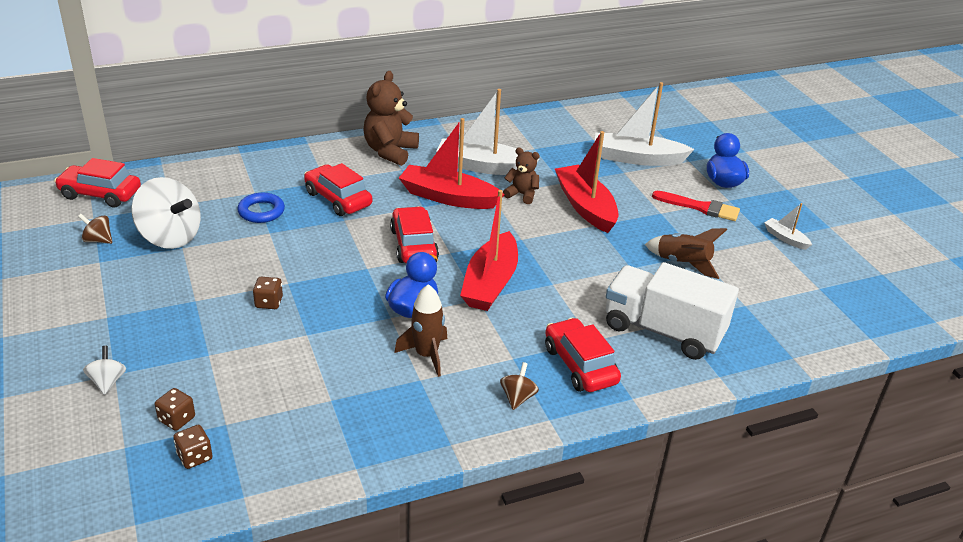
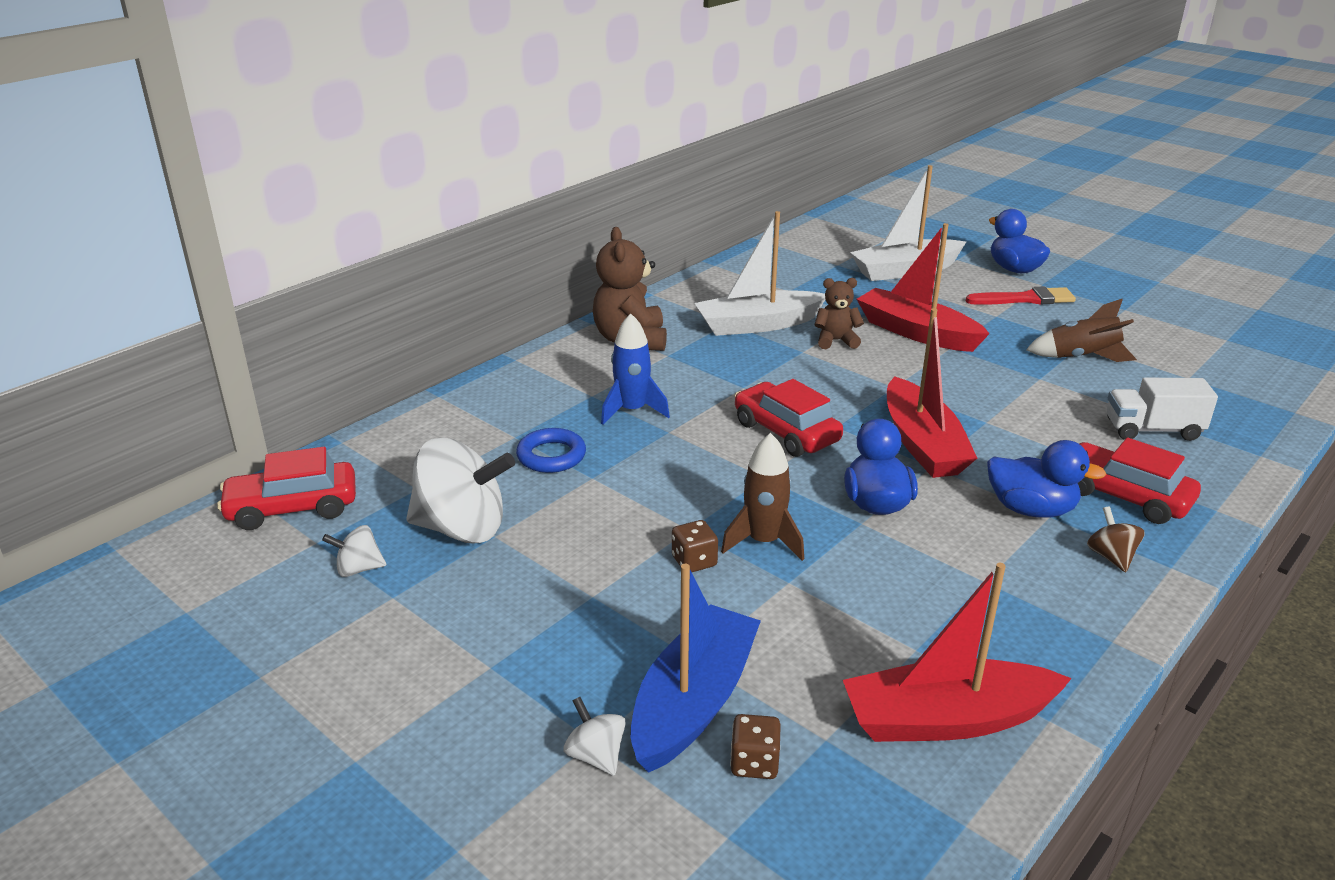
camera: 25 degrees left, 5 degrees down
(98, 240) = (358, 569): brown spinning top -> white spinning top
(182, 377) = (694, 702): none -> blue boat
(194, 457) = (839, 803): brown dice -> none
(338, 199) = (632, 411): red car -> blue rocket
(426, 355) = (956, 550): brown rocket -> brown rocket (764, 542)
(448, 197) = (760, 368): red boat -> red boat (946, 719)
(506, 349) = (1031, 509): none -> blue duck
(663, 331) = (1152, 430): white truck -> white truck, size x0.61
(785, 238) = (1138, 304): white boat -> none

